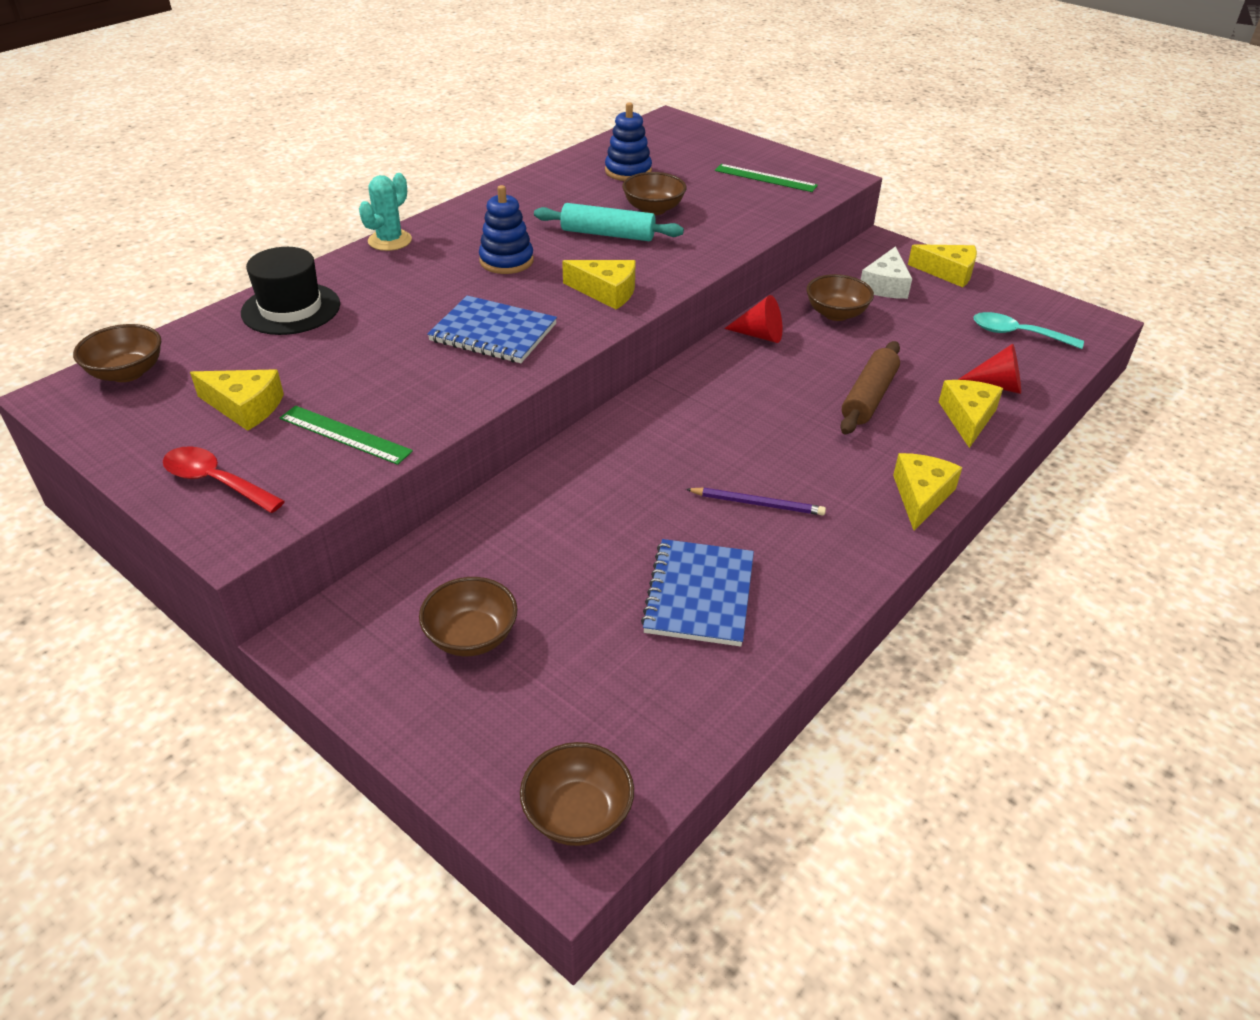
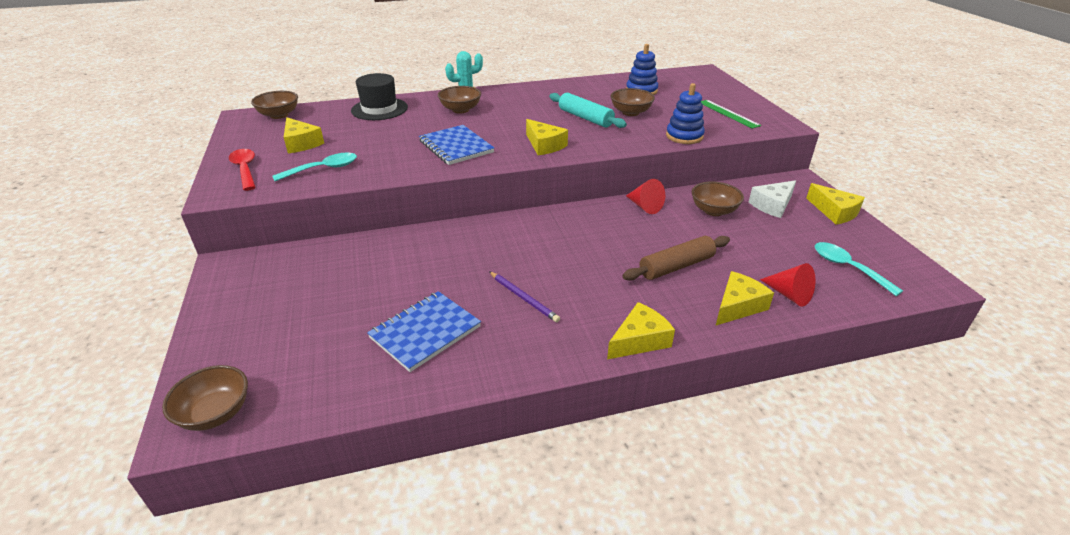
camera: 35 degrees right, 5 degrees down
(345, 434) = (323, 169): green ruler -> turquoise spoon
(471, 636) = (289, 297): brown bowl -> brown bowl (460, 110)
(506, 261) = (511, 116): blue stacking toy -> blue stacking toy (684, 136)

